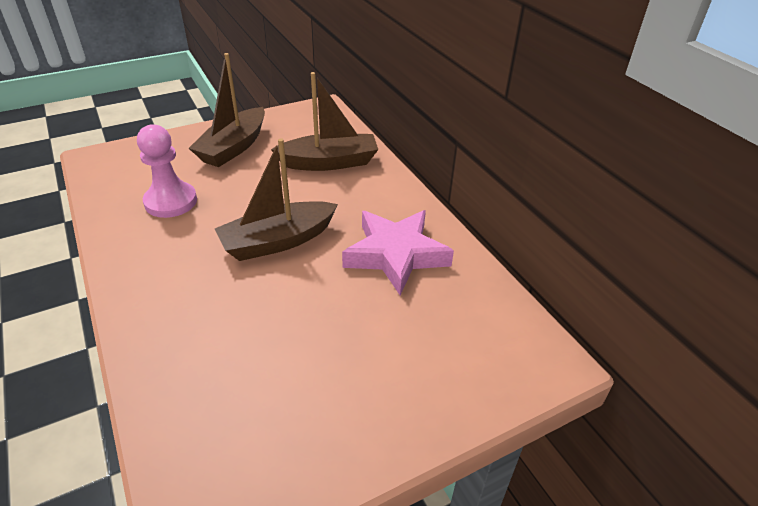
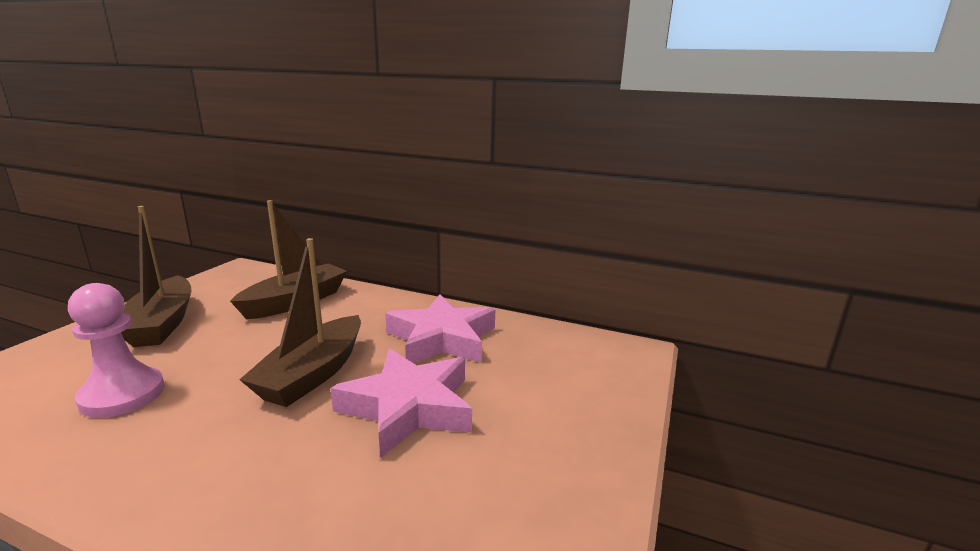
camera: 40 degrees left, 20 degrees down
(306, 306) = (408, 407): none -> pink star

